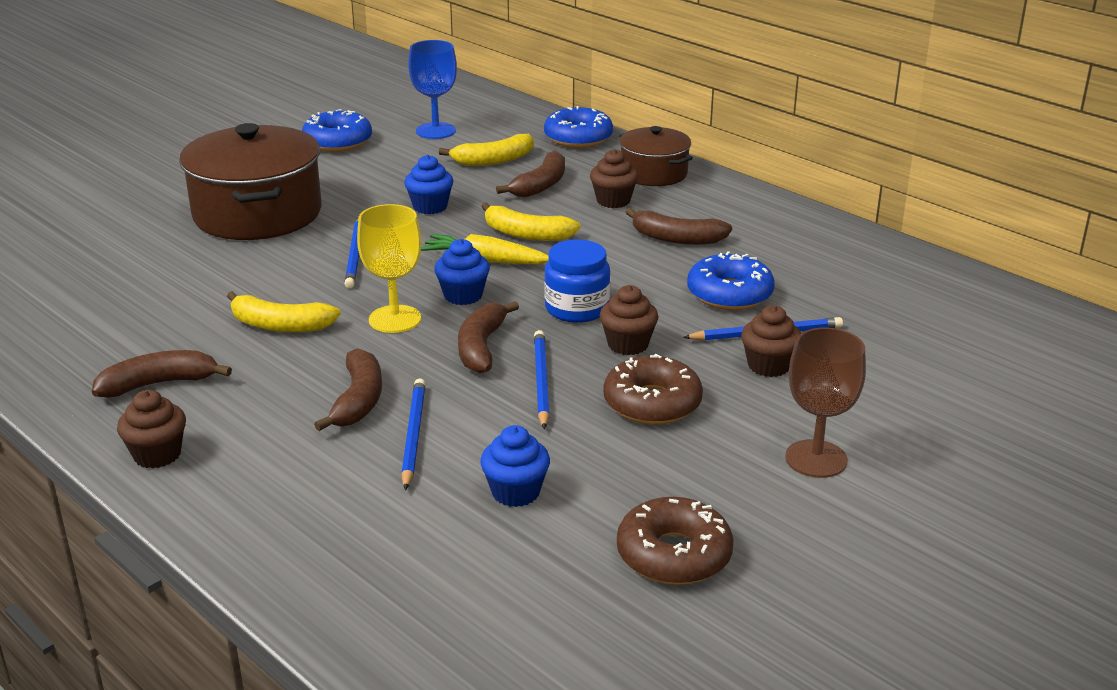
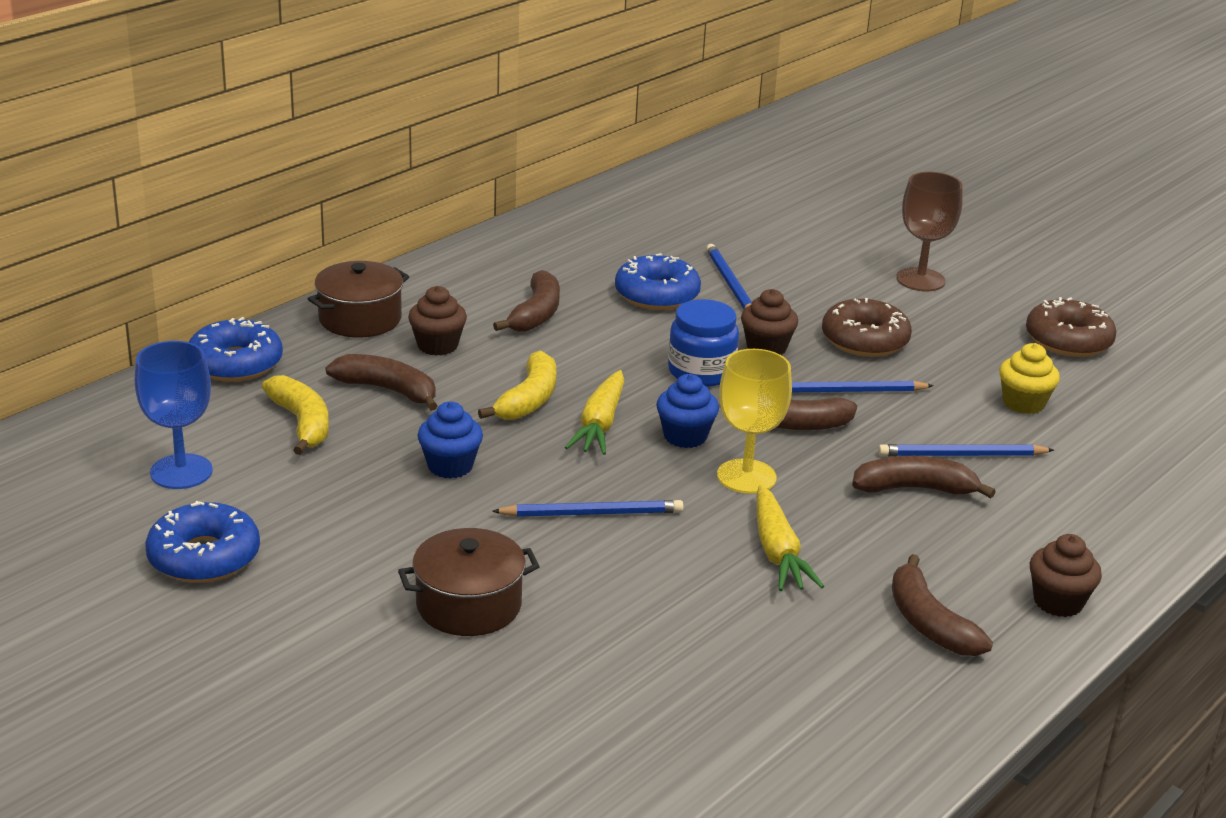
camera: 95 degrees left, 0 degrees up
(258, 214) = (469, 605): brown pot -> brown pot, size x0.56
(280, 325) = (778, 552): yellow banana -> yellow carrot
(515, 492) = (1023, 403): blue cupcake -> yellow cupcake
(768, 366) = (786, 287): brown cupcake -> none

